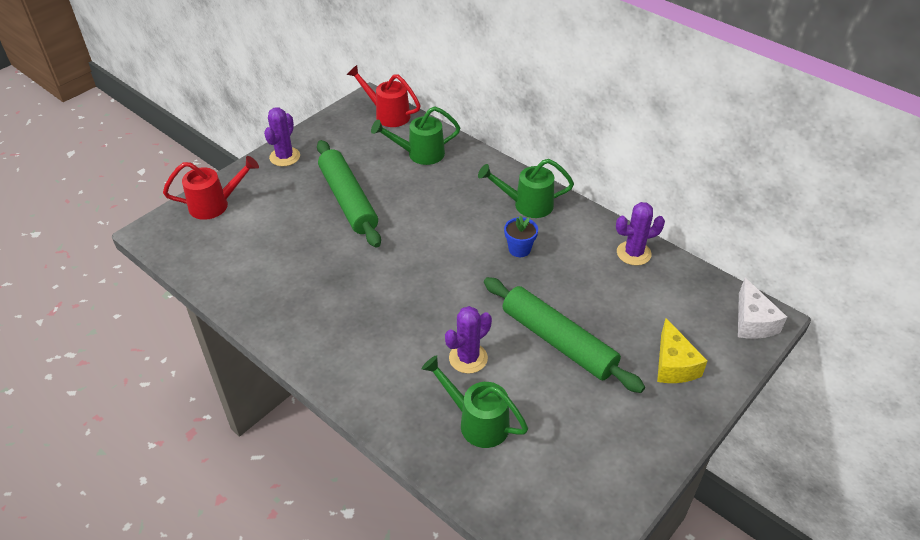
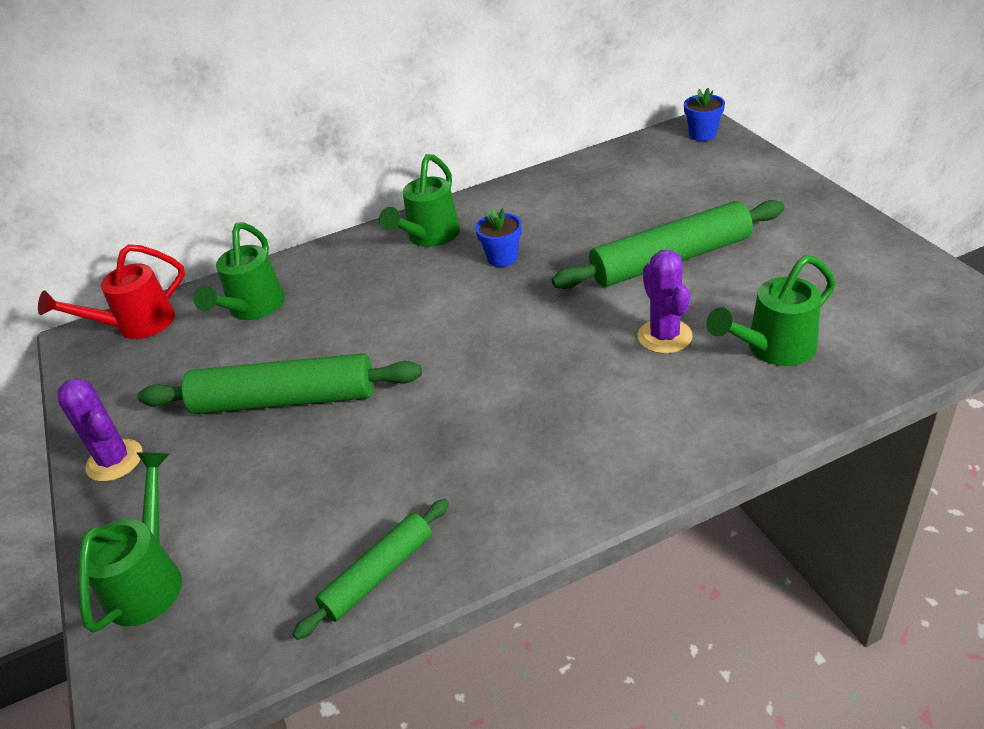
camera: 60 degrees left, 5 degrees down
(215, 205) = (149, 579): red watering can -> green watering can
(236, 286) = (378, 574): none -> green rolling pin
(633, 253) = (564, 180): purple cactus -> none
(674, 364) = (739, 191): yellow cheese -> none
(752, 321) = (702, 134): white cheese -> blue flower pot

